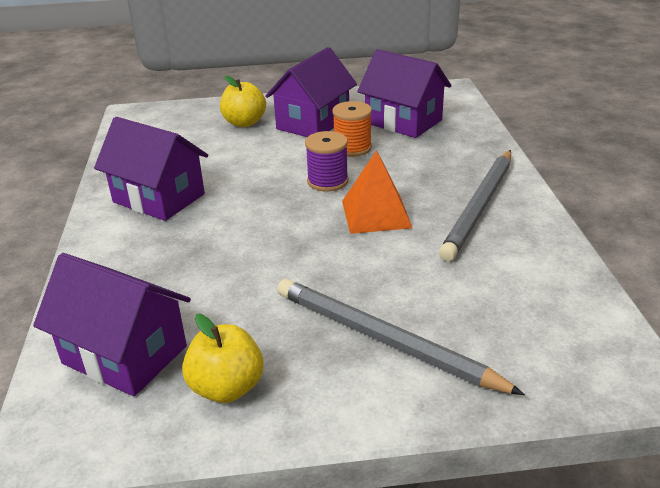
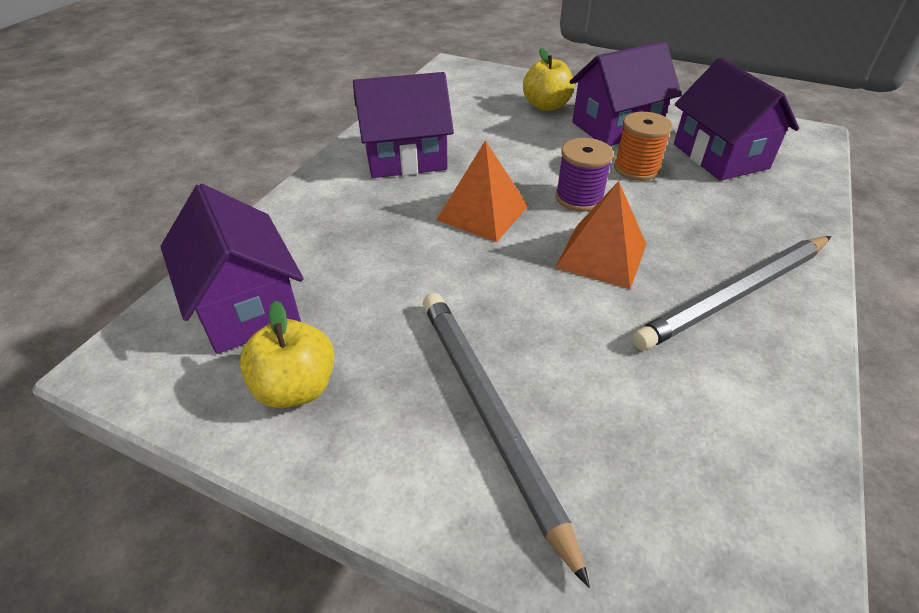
camera: 30 degrees right, 10 degrees up
(159, 198) = (405, 158): purple house -> purple house turned 75 degrees counterclockwise
(263, 216) = (482, 212): none -> orange pyramid

